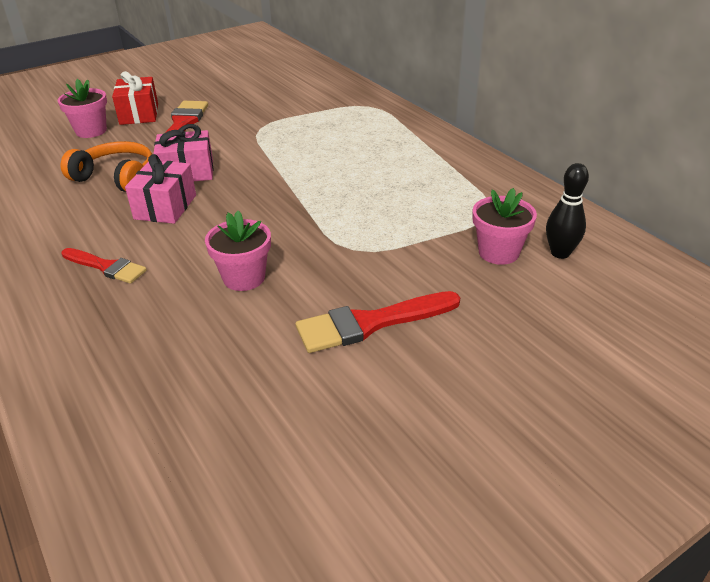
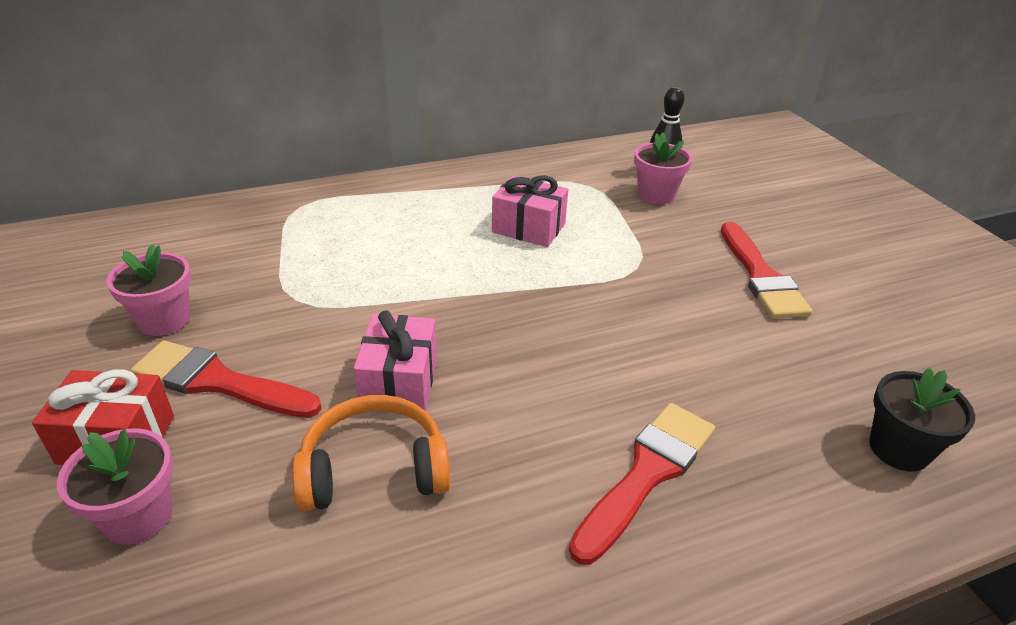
camera: 80 degrees left, 0 degrees up
(106, 267) = (646, 474): red brush -> red brush, size x1.54
(117, 177) = (374, 468): orange headphones -> orange headphones turned 45 degrees clockwise
(126, 398) = (899, 449): none -> black flower pot
(165, 207) = (498, 409): pink gift -> pink gift (528, 228)
(244, 278) = (683, 347): pink flower pot -> pink flower pot (164, 320)

